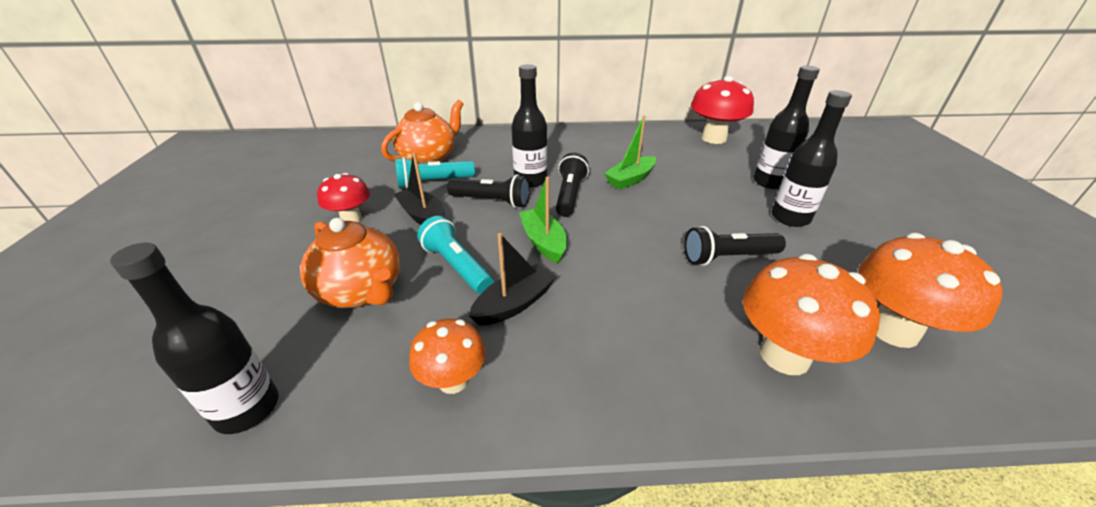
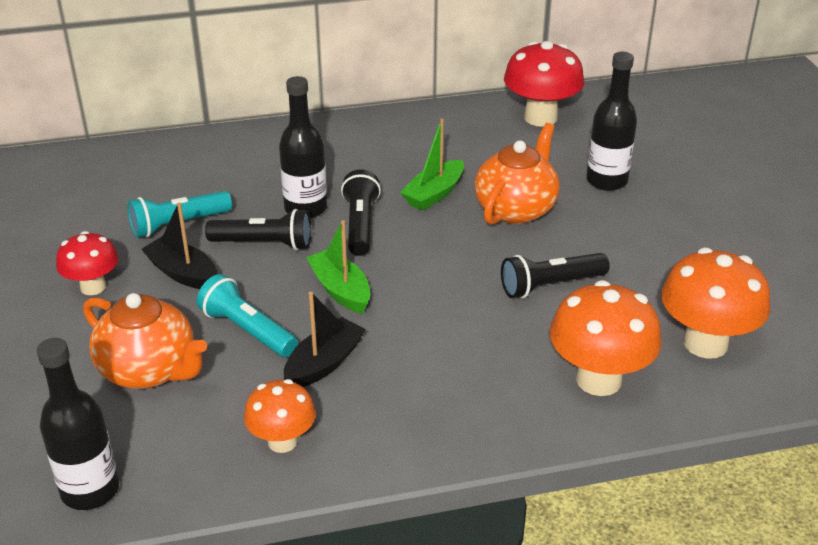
camera: 10 degrees left, 0 degrees up
(429, 158) = (157, 186): orange teapot -> orange teapot (516, 209)
(790, 218) = (624, 228): black bottle -> none

